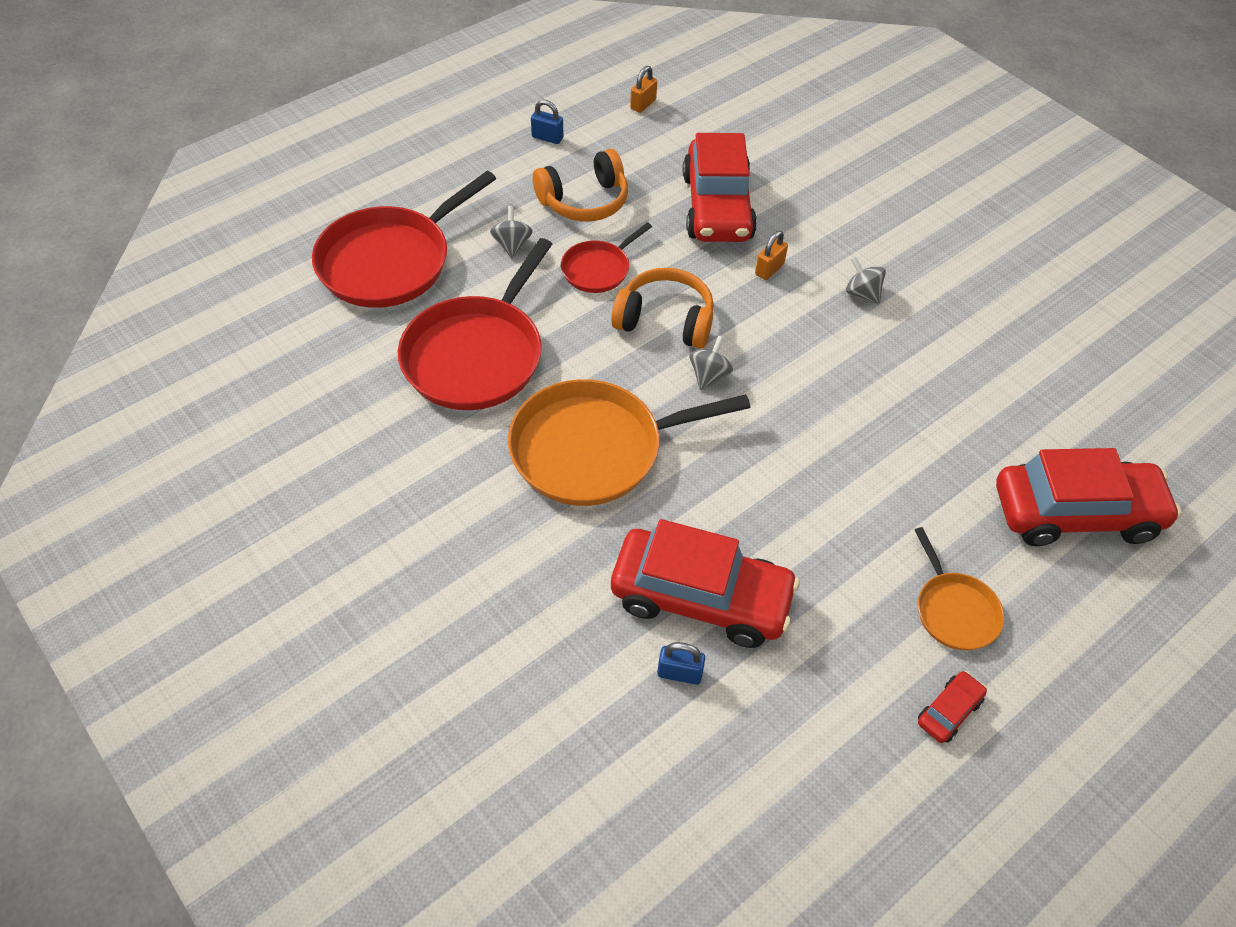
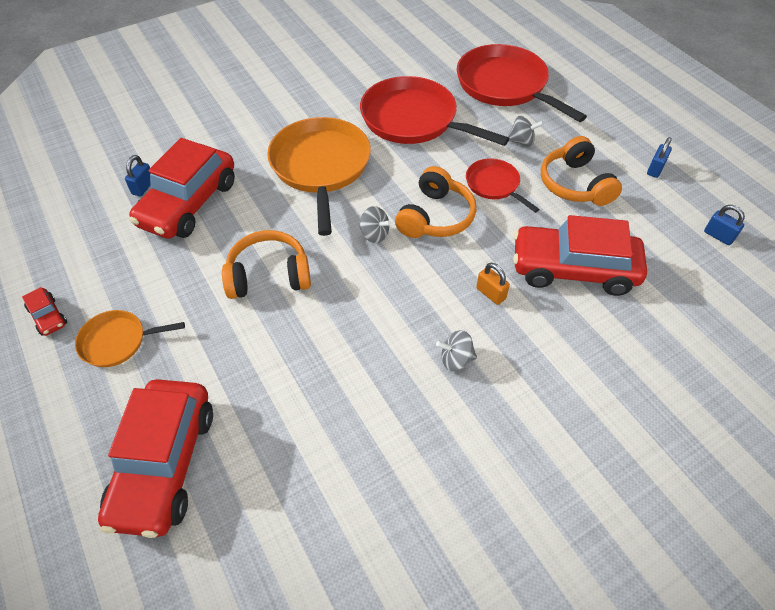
camera: 100 degrees right, 0 degrees up
(643, 104) = (718, 236): orange padlock -> blue padlock
(804, 472) = (269, 276): none -> orange headphones
(862, 293) = (456, 359): grey spinning top -> grey spinning top turned 150 degrees counterclockwise

